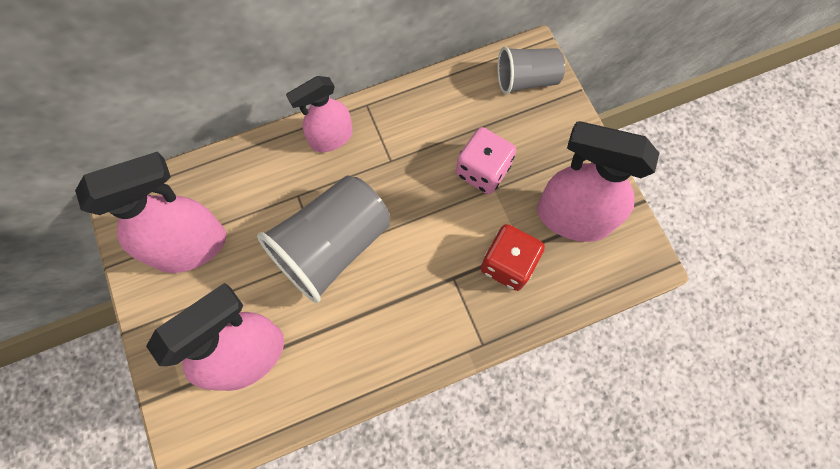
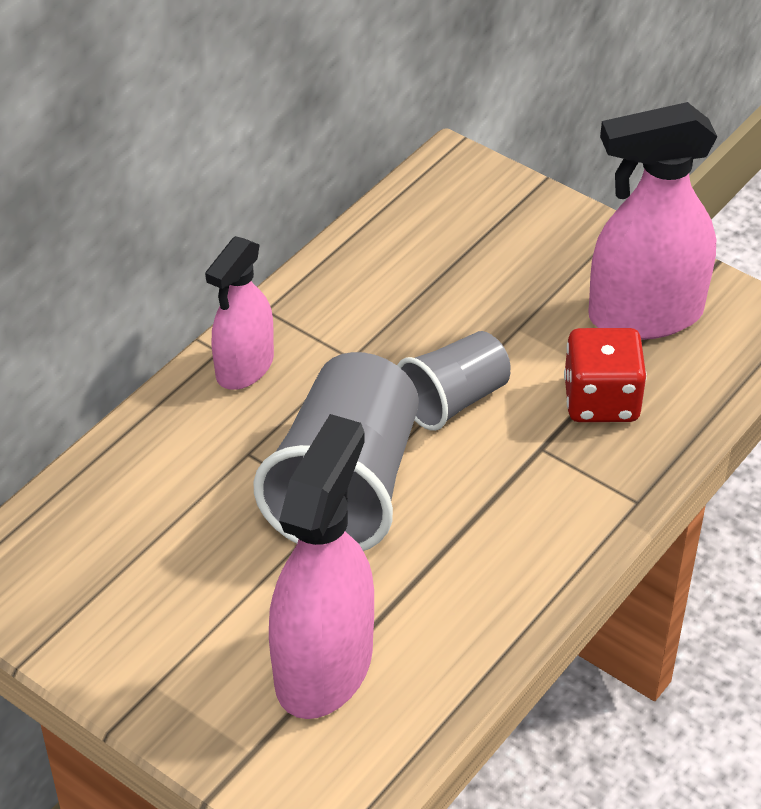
camera: 30 degrees left, 25 degrees down
(190, 246) = (133, 581): pink spray bottle -> none
(482, 170) = (487, 315): pink dice -> none
(526, 79) = (467, 194): grey cup -> grey cup (453, 400)

